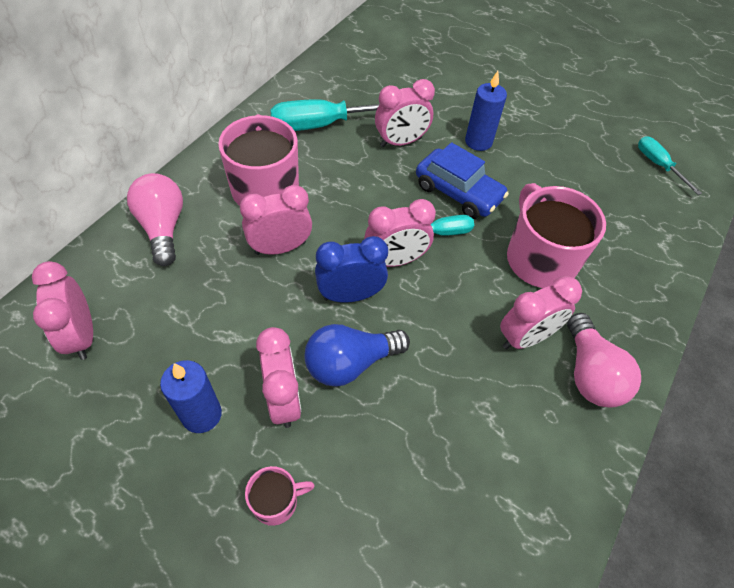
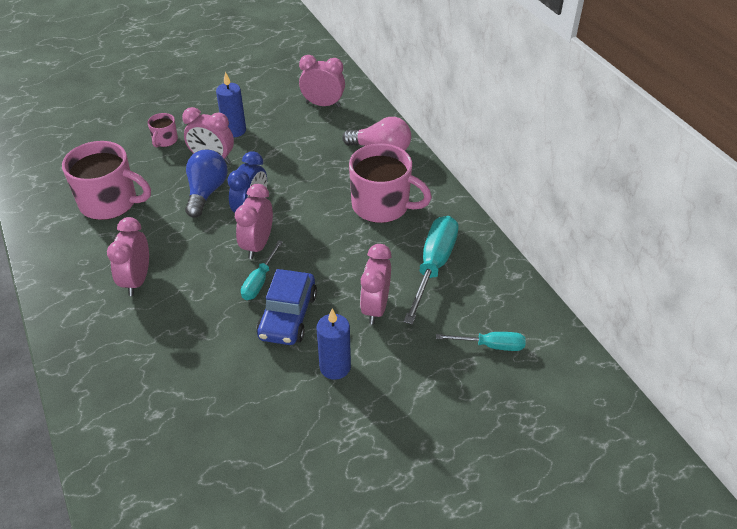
camera: 125 degrees right, 10 degrees down
(280, 248) = (319, 194): pink clock -> none
(458, 192) = (288, 316): blue car -> blue car turned 60 degrees counterclockwise
(539, 259) = (182, 329): pink mug -> pink mug (110, 202)
(590, 373) = (81, 298): pink light bulb -> none
(658, 165) = (182, 514): turquoise screwdriver -> turquoise screwdriver (490, 345)

